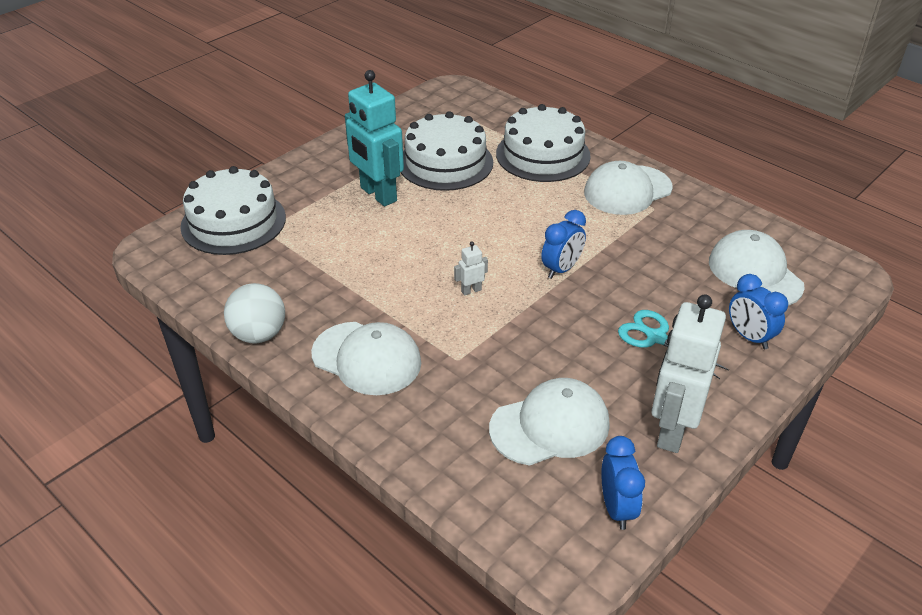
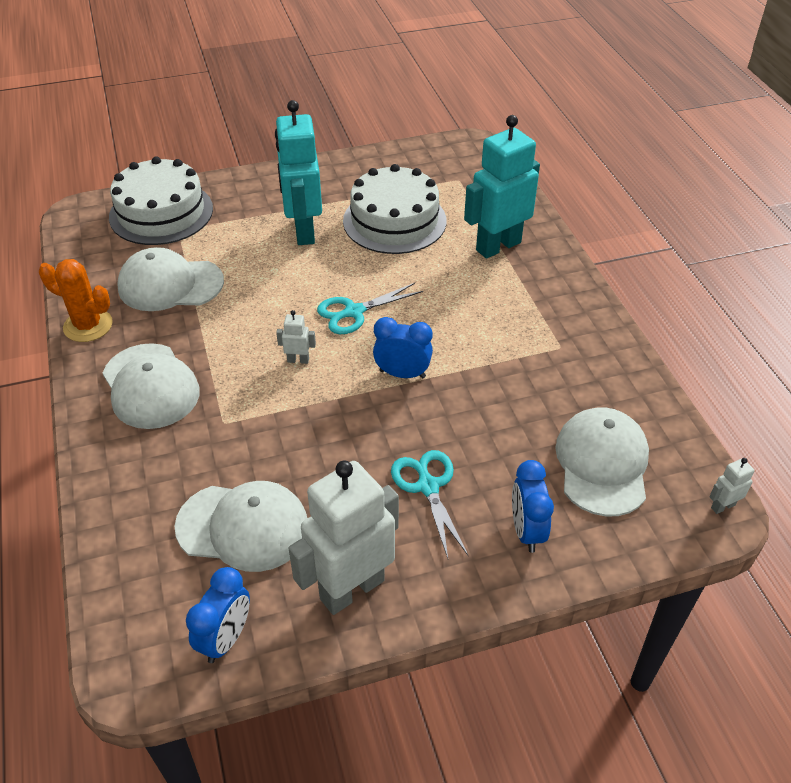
camera: 30 degrees right, 5 degrees up
(259, 334) = (88, 326): white ball -> orange cactus
(480, 239) = (354, 312): none -> turquoise scissors
(543, 155) = (498, 246): white cake -> turquoise robot
(561, 269) = (402, 374): blue clock -> blue clock turned 150 degrees counterclockwise
(627, 190) = (550, 316): white cap -> white cap (170, 284)
(850, 268) = (722, 506): none -> white robot

